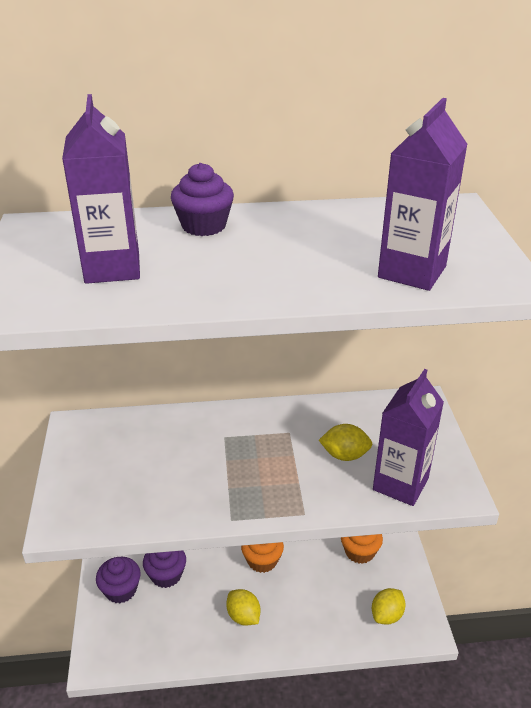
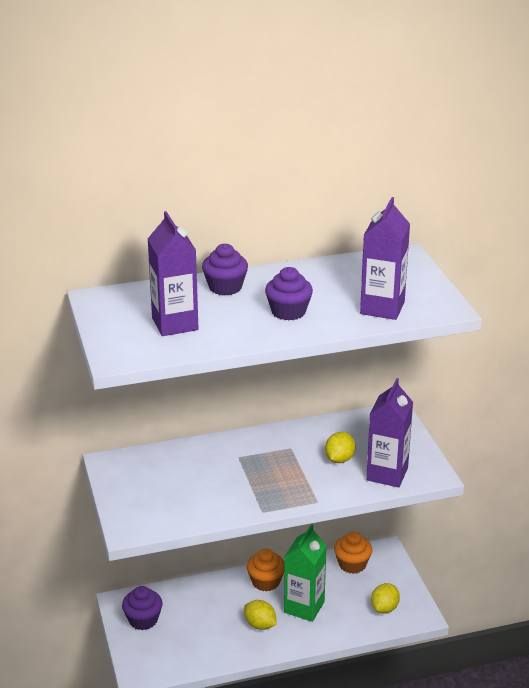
camera: 10 degrees left, 5 degrees down
(166, 575) = (181, 603): purple cupcake -> purple cupcake (288, 312)
(297, 600) = (304, 607): none -> green carton
(344, 455) = (339, 459): yellow lemon -> yellow lemon turned 60 degrees counterclockwise

